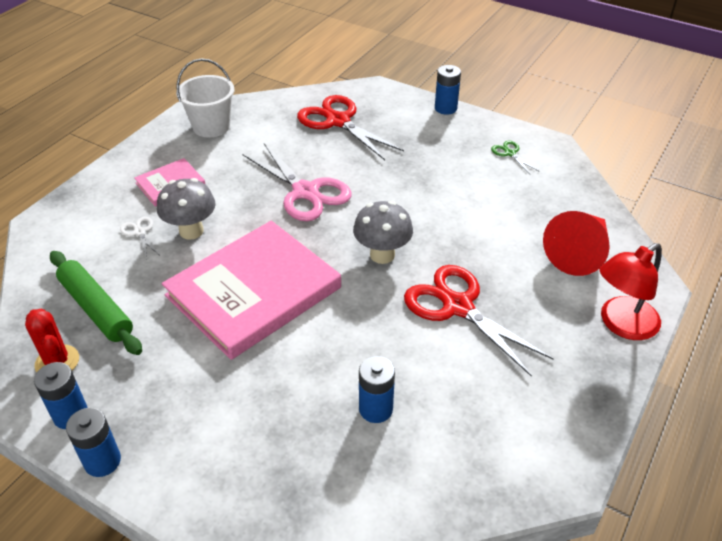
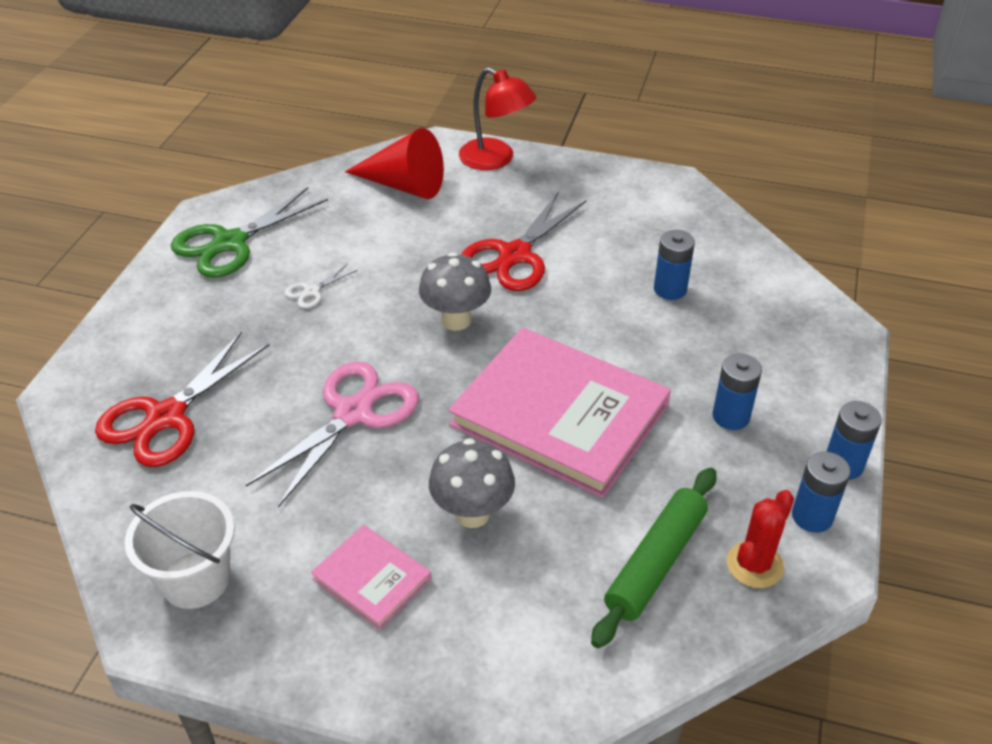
camera: 105 degrees left, 0 degrees up
(139, 232) = (495, 574): white scissors -> white scissors (312, 291)
(445, 108) = (123, 309): blue battery -> blue battery (731, 416)
(510, 153) = (230, 243): green scissors -> green scissors, size x2.24

